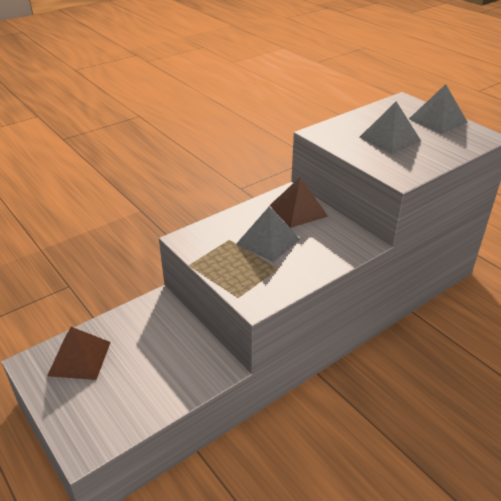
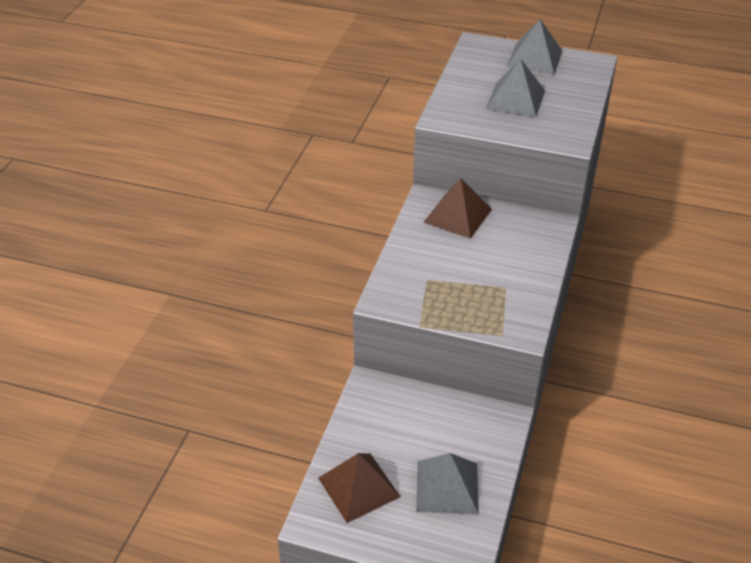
camera: 35 degrees left, 5 degrees up
(268, 241) = (466, 264): grey pyramid -> grey pyramid (447, 487)

